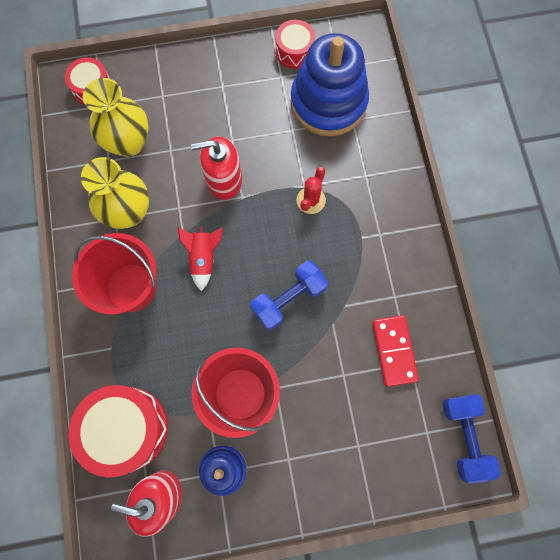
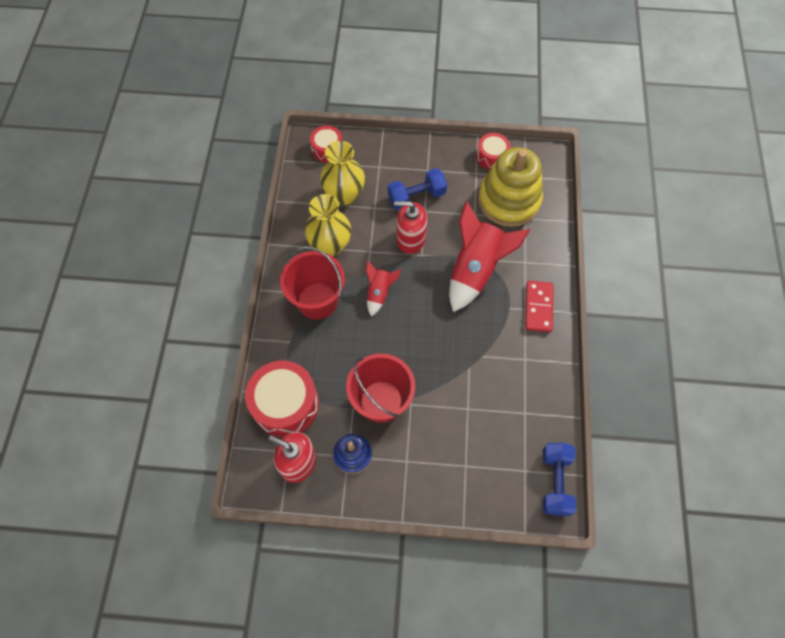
camera: 15 degrees right, 10 degrees down
(288, 299) = (438, 340): blue dumbbell -> blue dumbbell (416, 197)
(311, 200) = (475, 270): red cactus -> red rocket
(328, 102) = (509, 200): blue stacking toy -> yellow stacking toy
(394, 351) = (513, 400): red domino -> red domino (538, 307)

